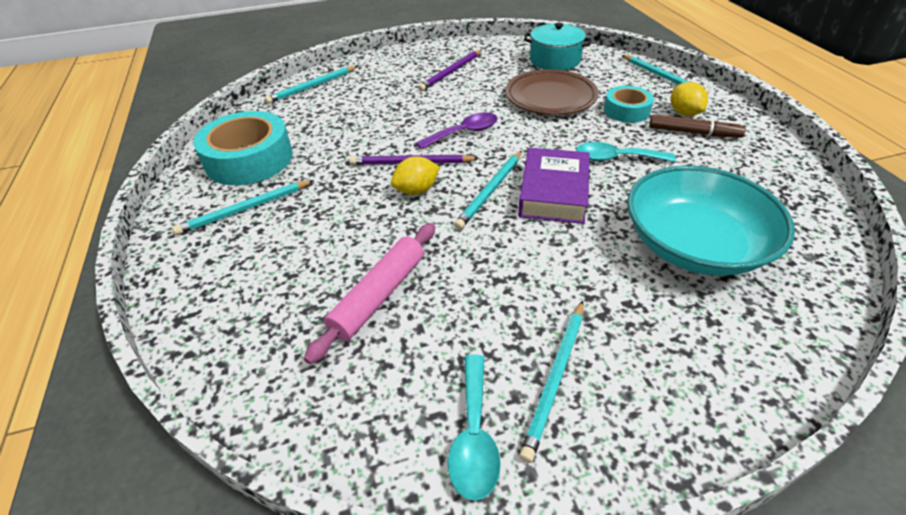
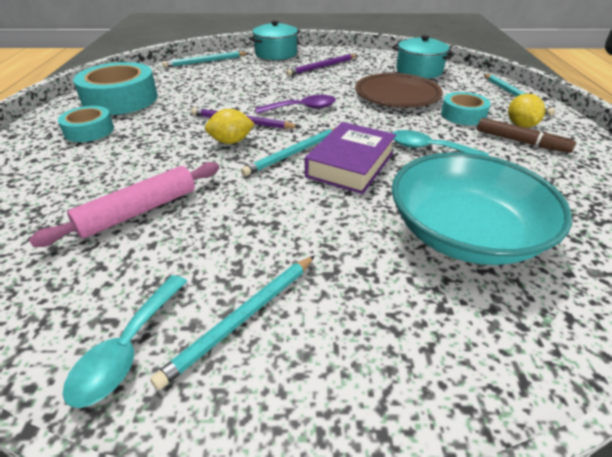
camera: 15 degrees right, 5 degrees down
(245, 209) = (89, 130): turquoise pencil -> turquoise tape
(387, 61) = (276, 53): none -> turquoise pot

